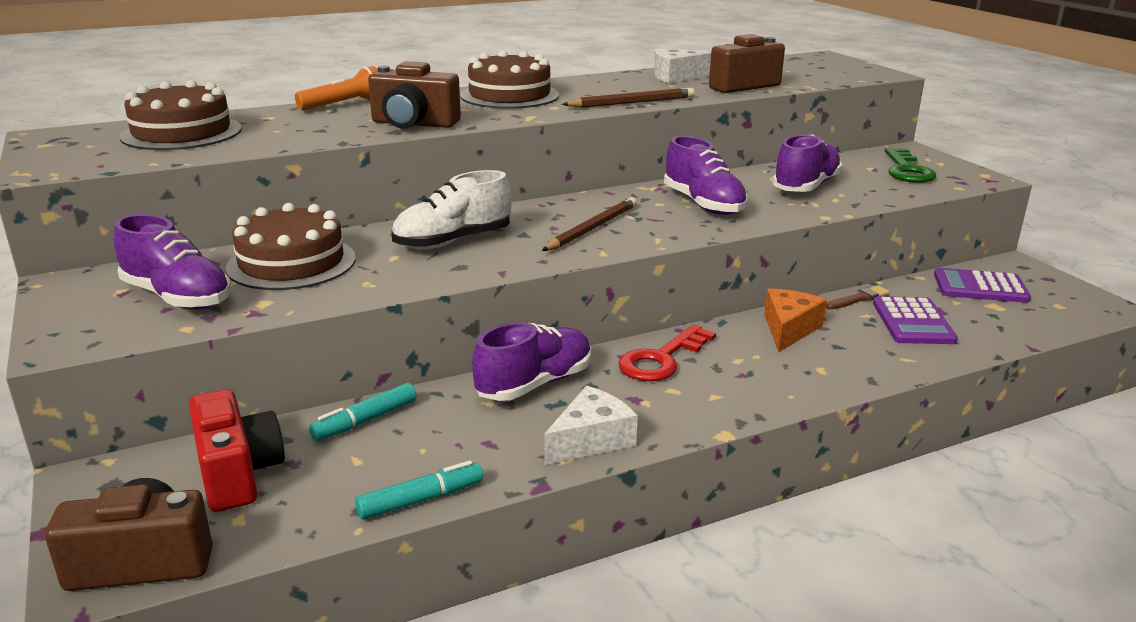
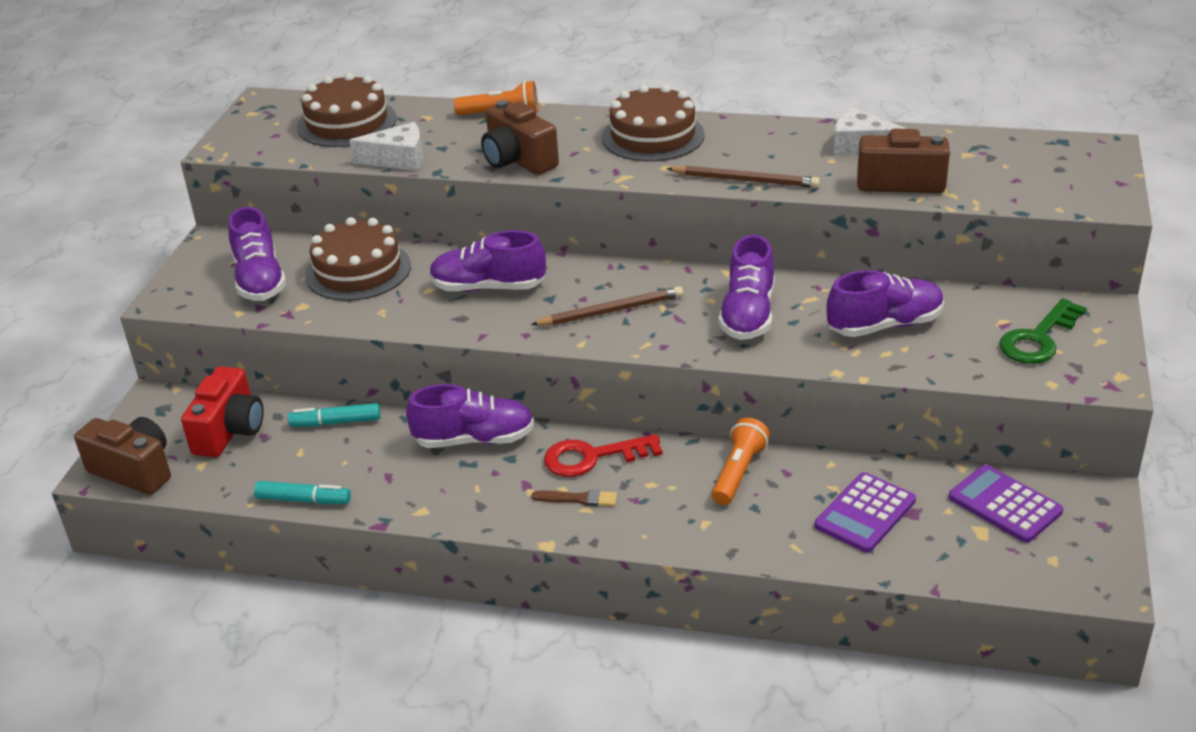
camera: 40 degrees right, 10 degrees up
(453, 241) = (488, 287): white shoe -> purple shoe
(591, 440) = (453, 505): white cheese -> white cheese (398, 159)
(789, 329) = (739, 472): orange cheese -> orange flashlight
(858, 299) = (855, 467): brown brush -> brown brush (578, 499)

